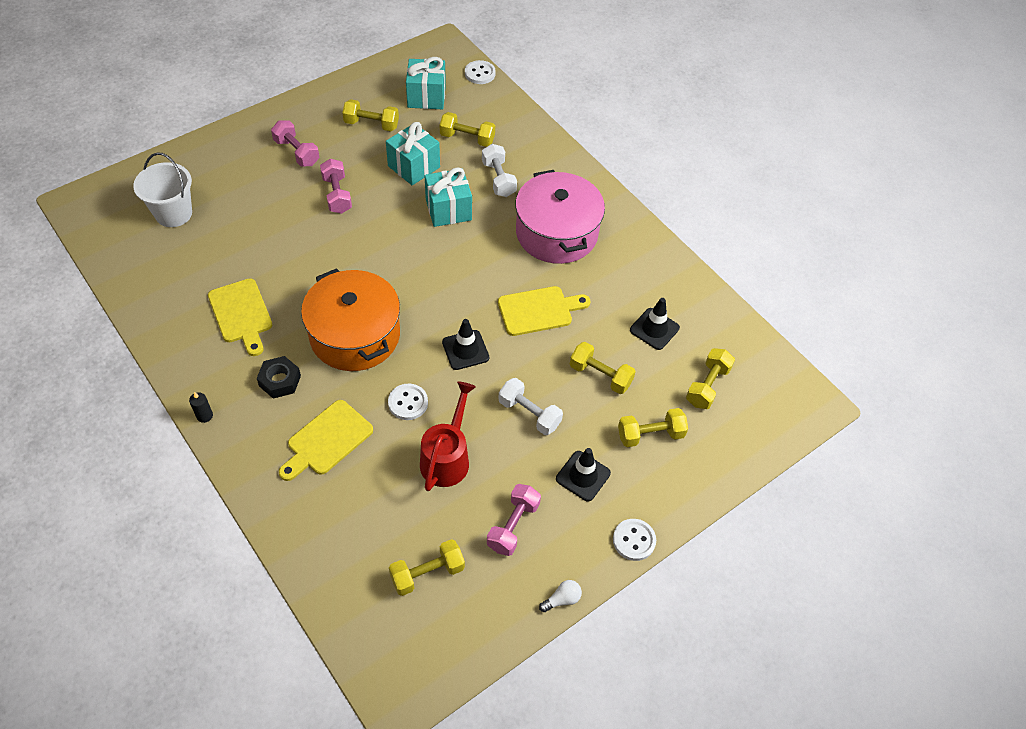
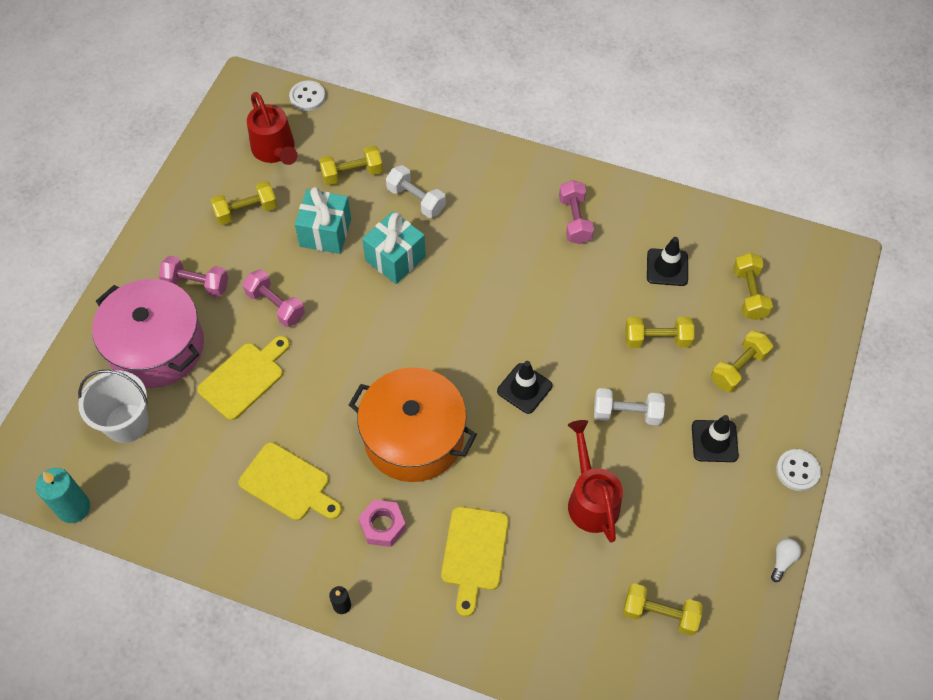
camera: 30 degrees left, 5 degrees up
(94, 246) = (74, 508): none -> turquoise candle
(280, 381) = (383, 526): black nut -> pink nut
(408, 403) = (515, 471): white button -> none
(426, 97) = (275, 151): turquoise gift -> red watering can
(427, 573) = (659, 614): yellow dumbbell -> yellow dumbbell turned 75 degrees clockwise
(513, 526) = (694, 524): pink dumbbell -> pink dumbbell (575, 220)
(539, 310) = (557, 310): yellow cutting board -> yellow cutting board (244, 378)
(556, 233) = (512, 224): pink pot -> pink pot (156, 347)

